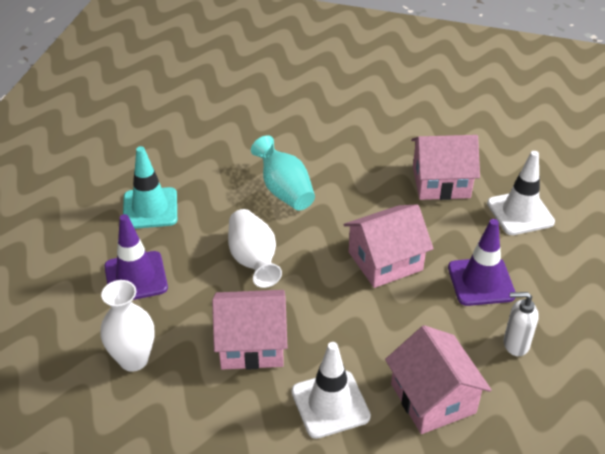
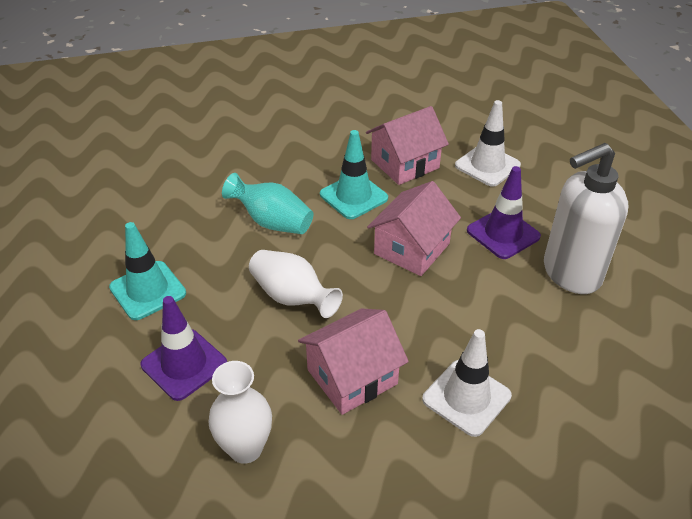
camera: 30 degrees left, 0 degrees up
(370, 194) = (353, 196): none -> turquoise traffic cone
(433, 398) = (545, 349): pink house -> none
(515, 344) = (570, 273): white soap dispenser -> white soap dispenser, size x2.12

